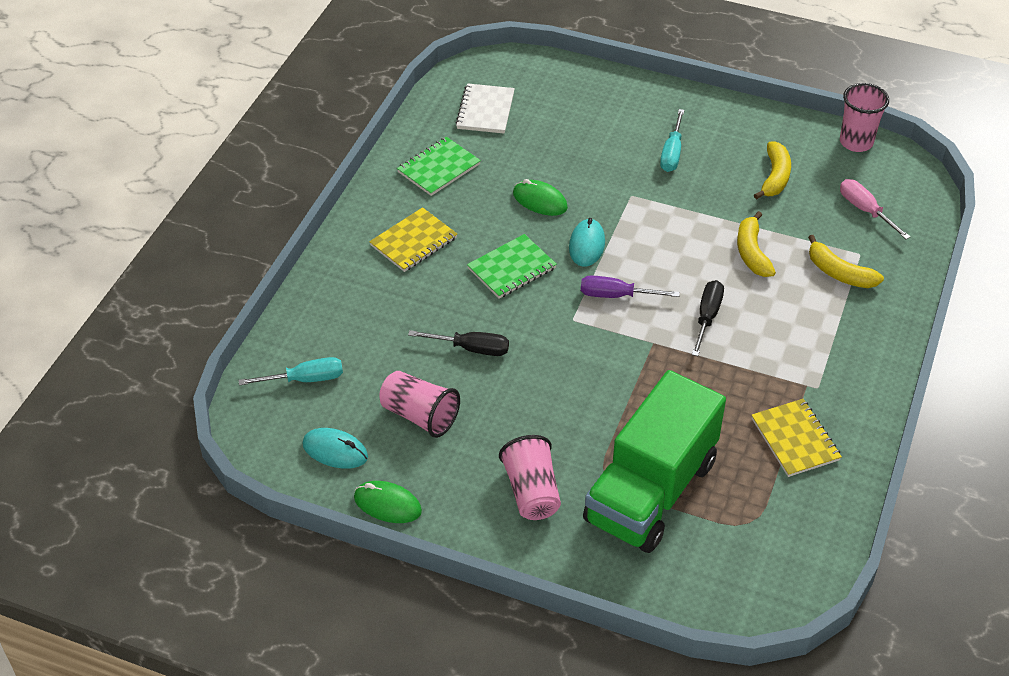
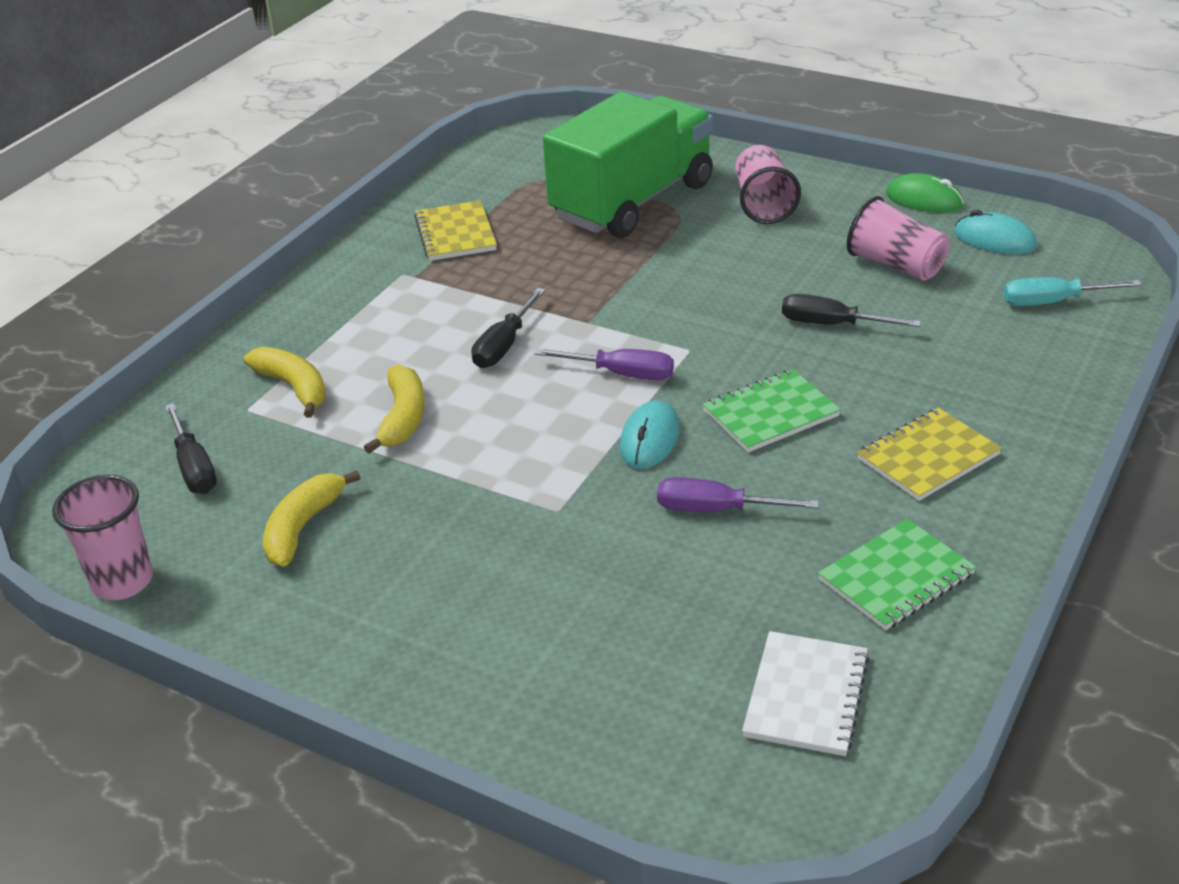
camera: 170 degrees left, 10 degrees down
(540, 201) = (715, 509): green mouse -> purple screwdriver
(672, 153) = (460, 580): turquoise screwdriver -> none
(865, 210) = (194, 468): pink screwdriver -> black screwdriver

